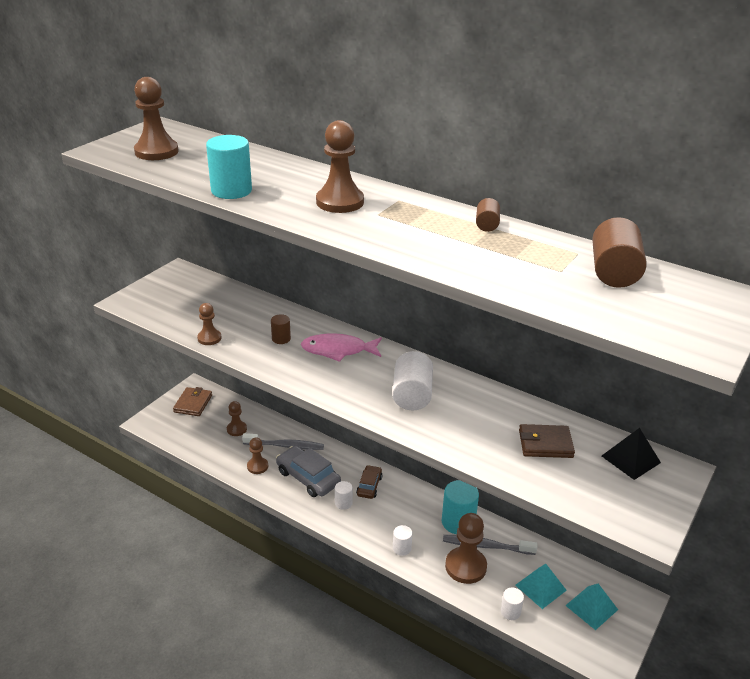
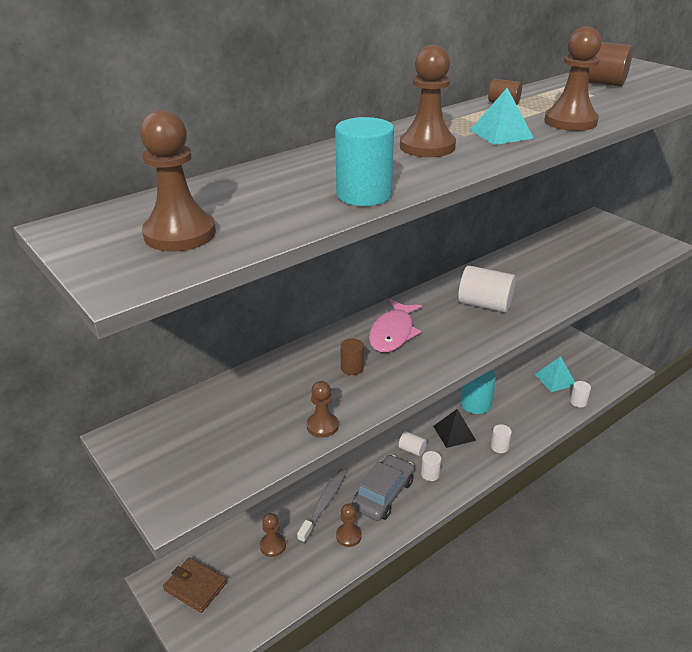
camera: 70 degrees left, 0 degrees up
(308, 477) = (383, 494): grey car -> grey car turned 150 degrees clockwise
(369, 486) = (412, 450): brown car -> white cylinder
(465, 566) = (528, 413): brown pawn -> brown pawn (570, 122)
(486, 546) = (507, 395): grey toothbrush -> none
(545, 444) = (564, 258): brown wallet -> none
(591, 607) = (577, 361): turquoise pyramid -> turquoise pyramid (501, 134)
(631, 459) = (586, 231): black pyramid -> black pyramid (454, 433)

